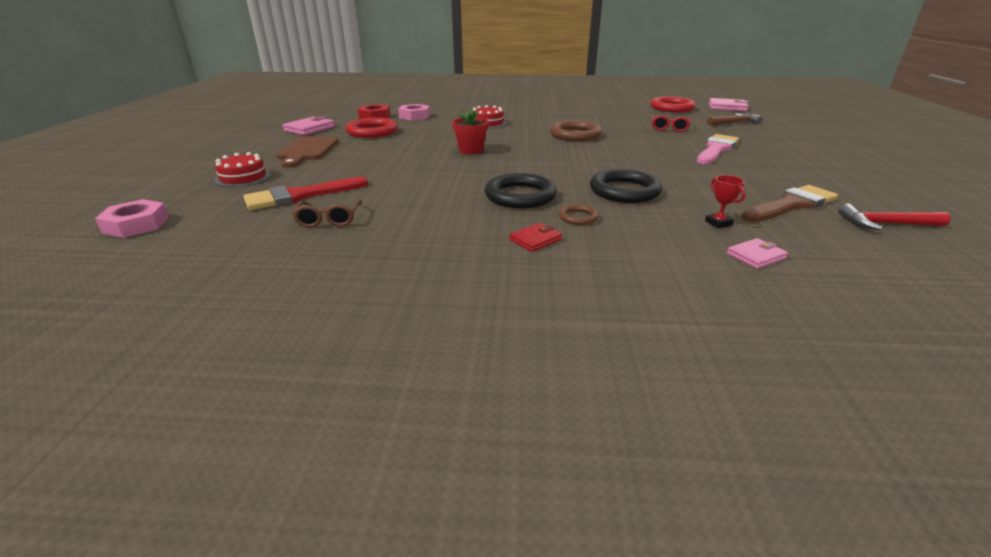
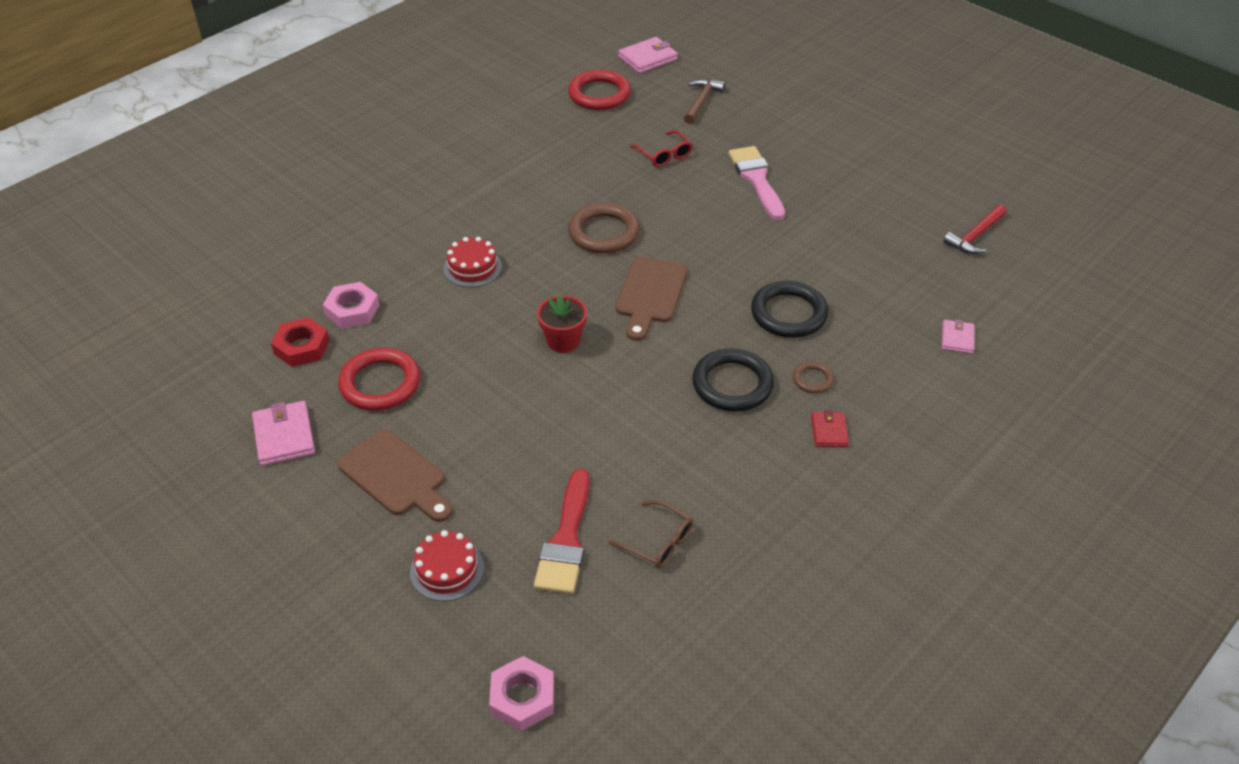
camera: 50 degrees left, 15 degrees up
(552, 156) = (650, 294): none -> brown cutting board
(718, 223) = (896, 312): red trophy -> none
(791, 205) = (906, 249): brown brush -> none

